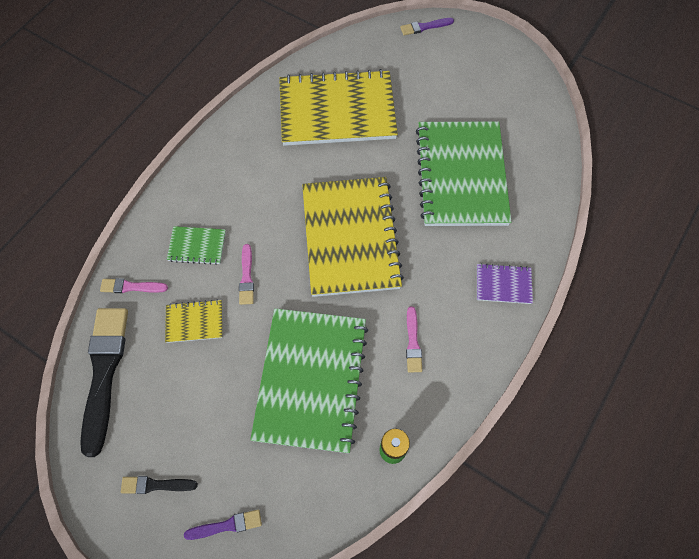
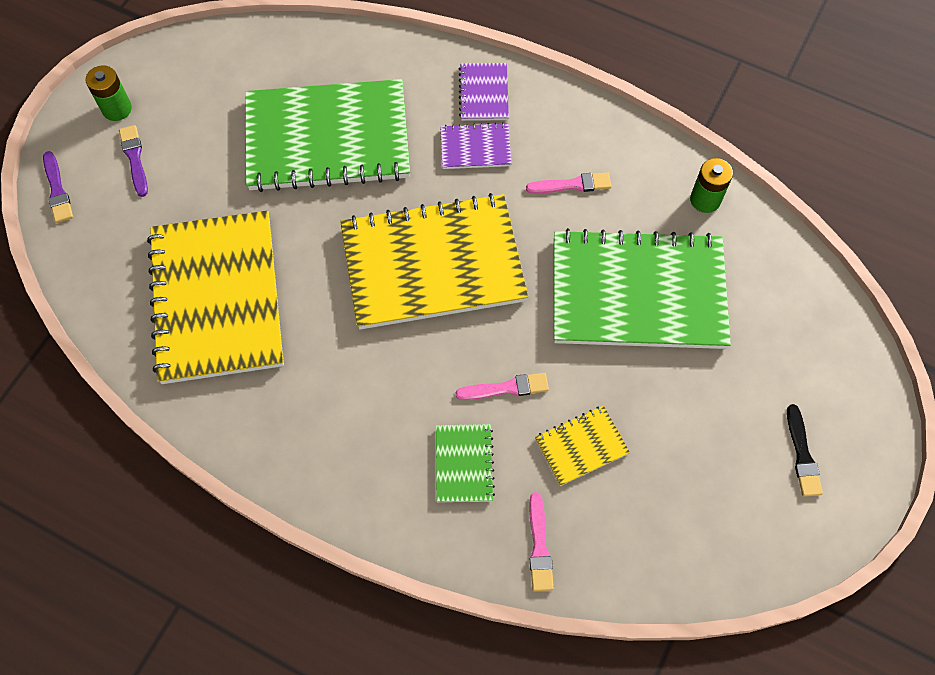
camera: 95 degrees left, 0 degrees up
(104, 372) = (672, 555): black brush -> none
(194, 322) = (581, 446): yellow notebook -> yellow notebook turned 75 degrees clockwise
(227, 525) = (828, 364): purple brush -> purple brush (134, 158)
(450, 274) = (475, 148): none -> purple notebook
(488, 54) = (117, 109): none -> green battery

